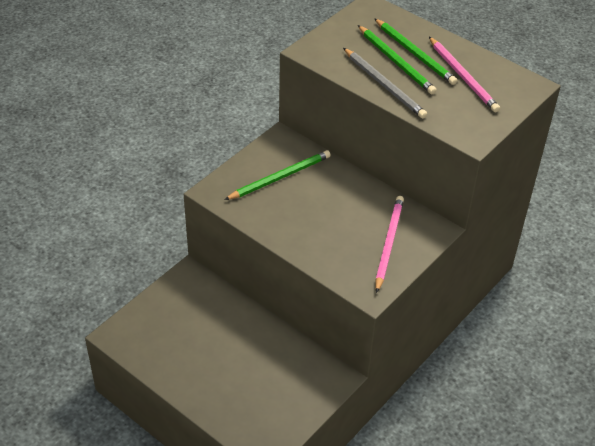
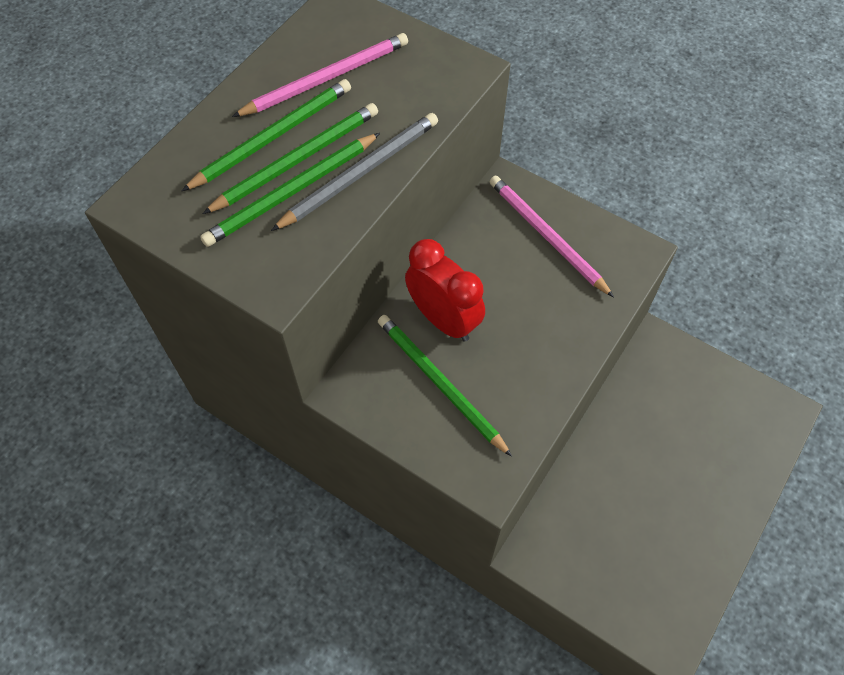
camera: 95 degrees left, 15 degrees up
(326, 184) = (443, 319): none -> red clock
(372, 59) = (291, 192): none -> green pencil
(389, 243) = (546, 236): pink pencil -> pink pencil turned 45 degrees clockwise

